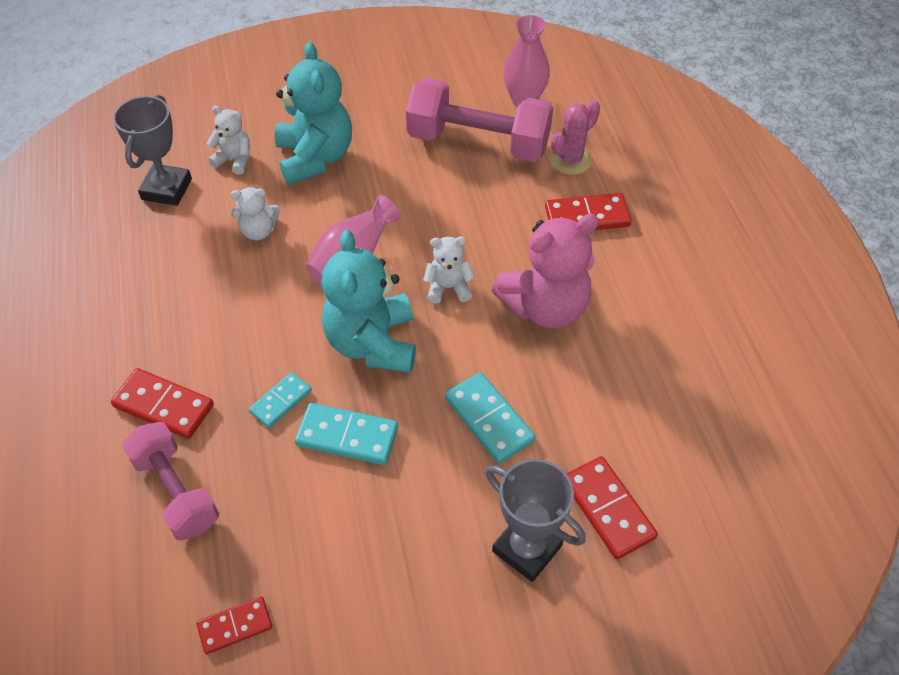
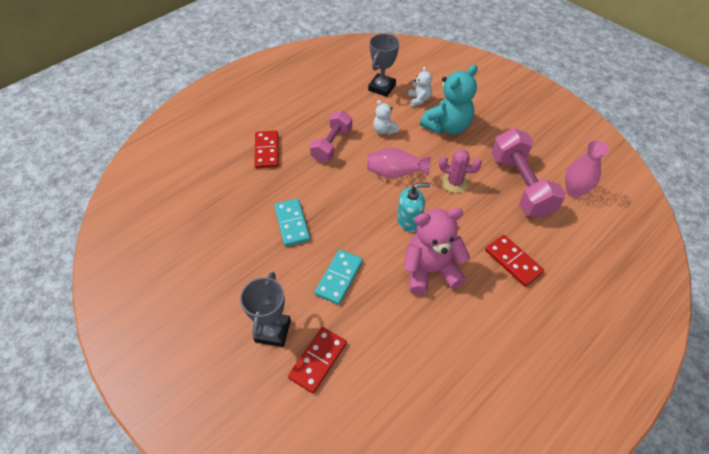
camera: 60 degrees right, 0 degrees up
(166, 189) = (382, 87): grey trophy -> grey trophy turned 45 degrees counterclockwise
(176, 491) = (228, 178): pink dumbbell -> pink dumbbell (332, 145)
(235, 626) = (175, 233): red domino -> none
(280, 401) = (295, 189): turquoise domino -> none
(372, 343) = (351, 206): turquoise teddy bear -> none
(448, 288) = (409, 220): white teddy bear -> turquoise soap dispenser
(545, 307) = (430, 270): pink teddy bear -> pink teddy bear turned 135 degrees clockwise
(570, 160) = (549, 234): pink cactus -> pink cactus (455, 183)

